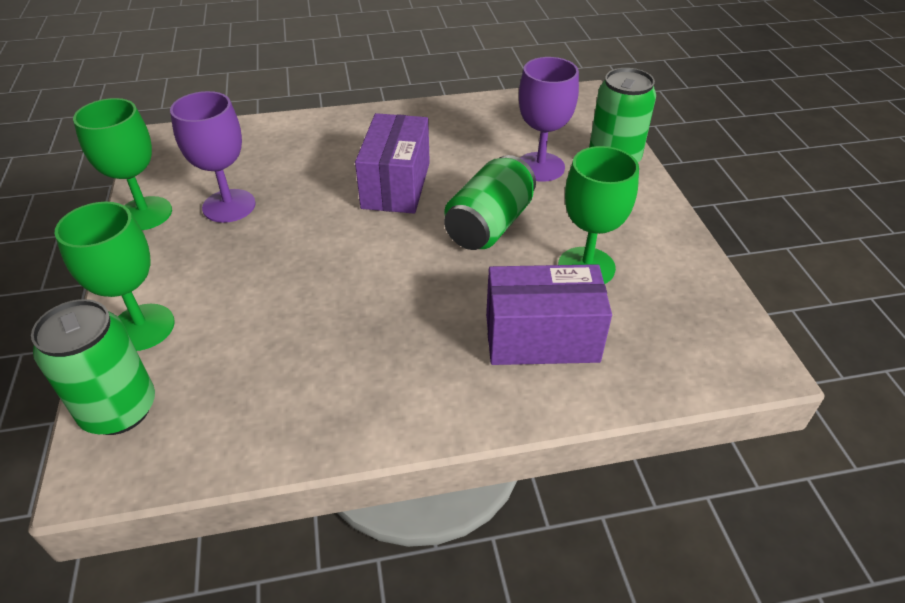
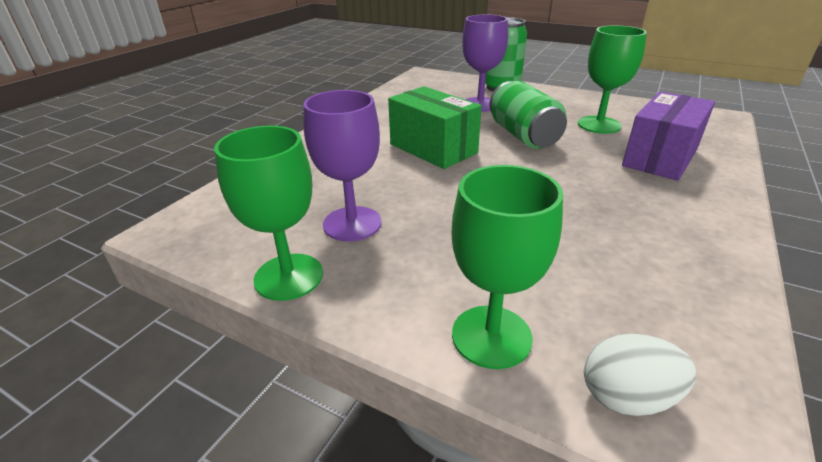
camera: 50 degrees left, 10 degrees down
(119, 410) = (627, 397): green can -> white egg
(396, 185) = (433, 148): purple box -> green box

